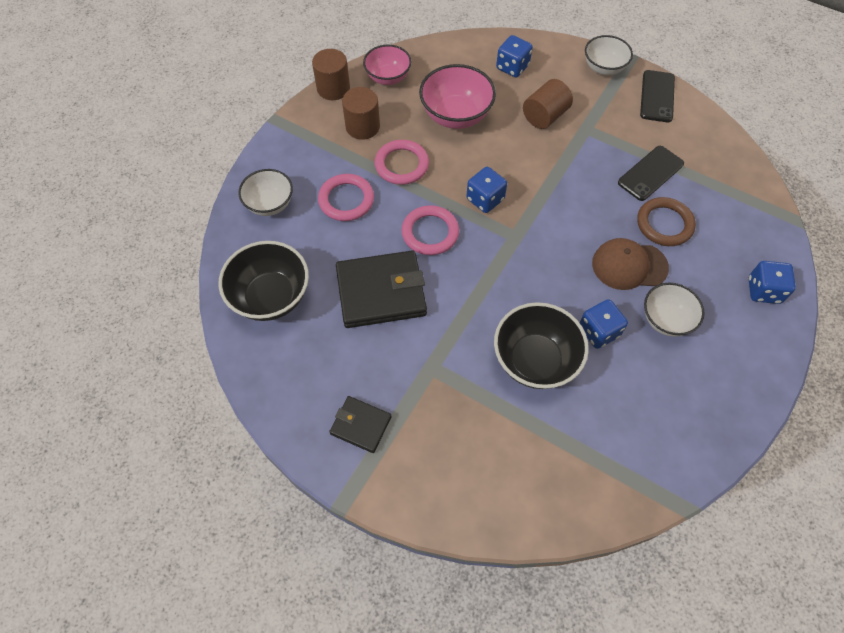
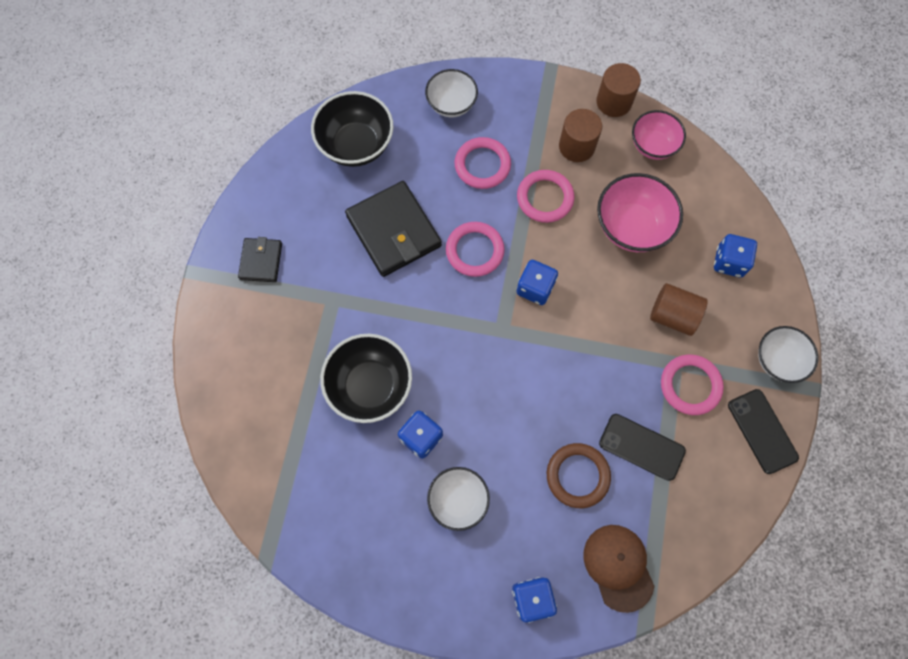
camera: 70 degrees right, 10 degrees up
(608, 126) = (690, 385): none -> pink ring
(629, 265) = (509, 450): brown cap -> brown cap (618, 567)
(657, 96) = (762, 431): black phone -> black phone turned 75 degrees clockwise

